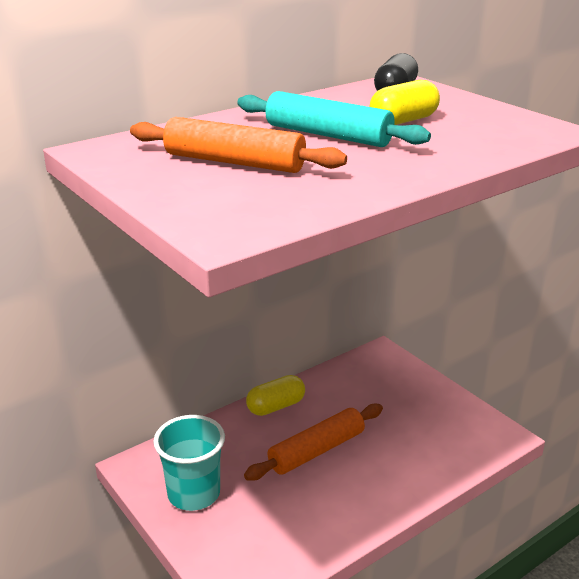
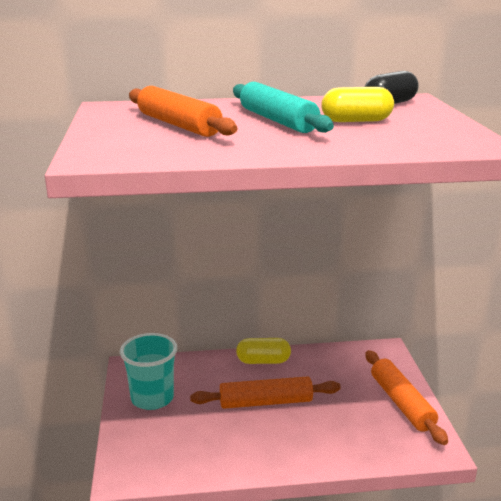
camera: 30 degrees right, 5 degrees down
(439, 403) = (401, 403): none -> orange rolling pin

